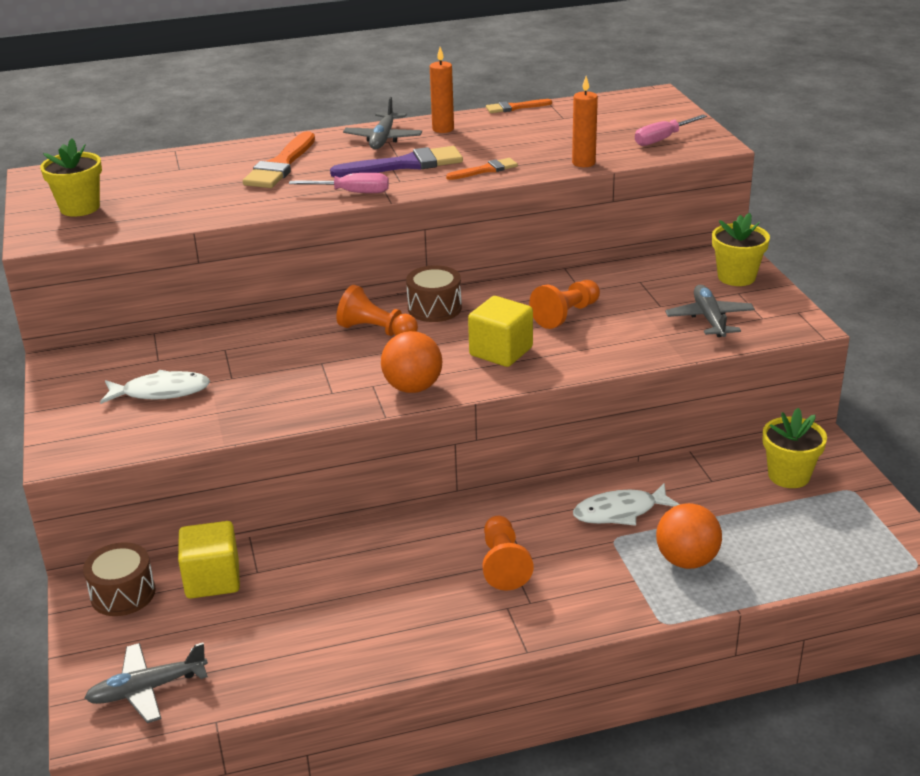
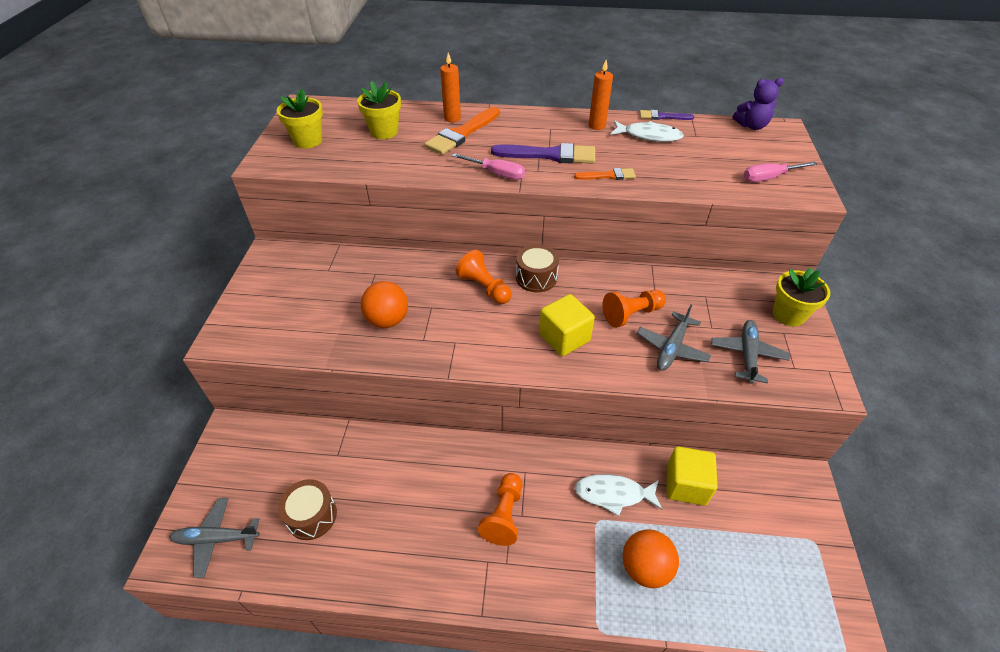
camera: 20 degrees right, 15 degrees up
(123, 594) = (247, 442): brown drum -> brown drum (312, 516)
(161, 392) = (313, 301): white fish -> white fish (648, 136)
(212, 579) = (306, 451): yellow cube -> yellow cube (686, 485)
(383, 139) = (548, 125): grey plane -> grey plane (672, 348)
(413, 387) = (482, 354): orange ball -> orange ball (387, 320)
(515, 107) = (662, 116): orange brush -> purple brush
(583, 163) = (691, 188): orange candle -> orange candle (452, 118)
(620, 98) = (751, 126): none -> purple teddy bear
(788, 475) = (765, 506): yellow flower pot -> yellow flower pot (384, 132)

